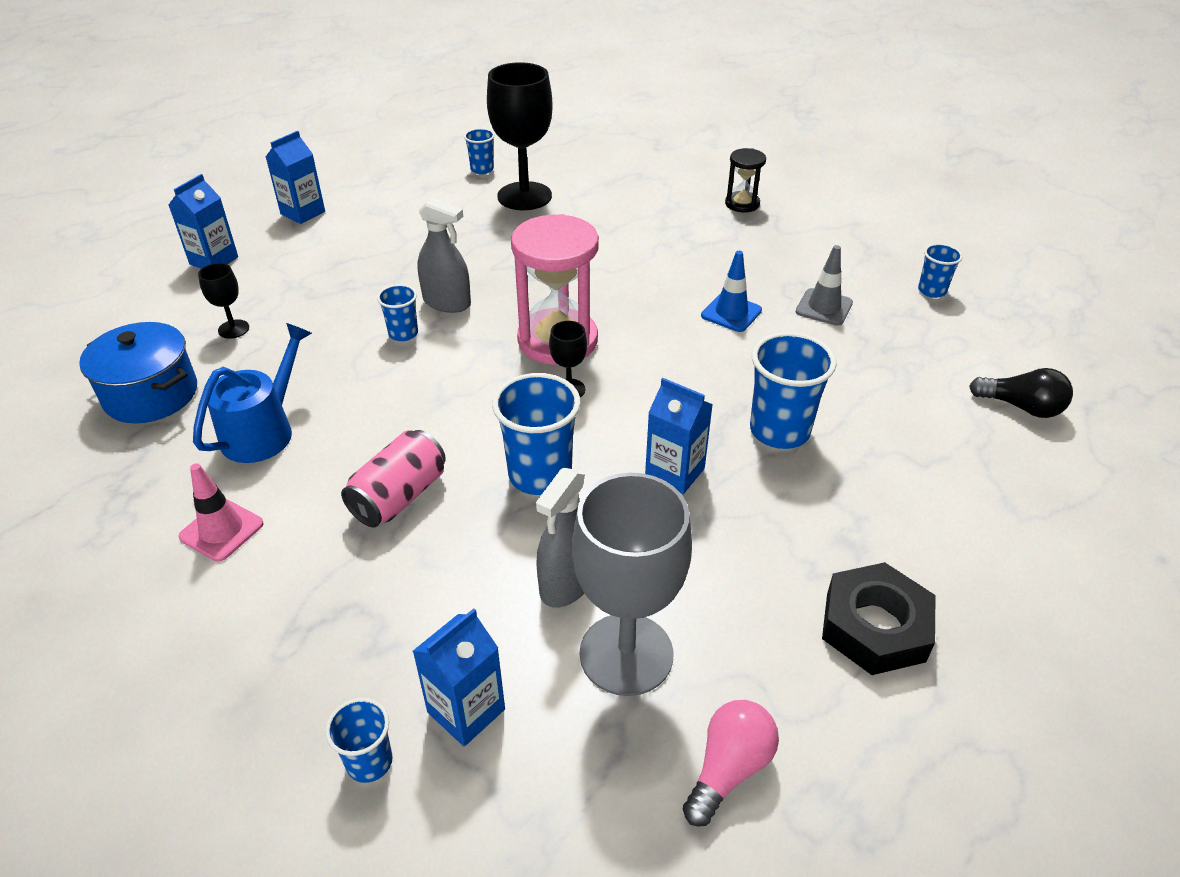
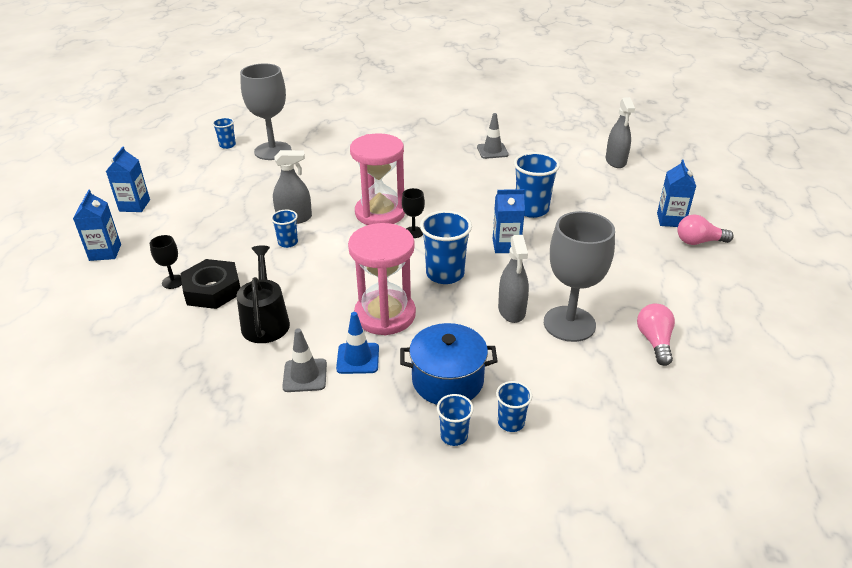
camera: 35 degrees left, 5 degrees down
(151, 395) = (163, 336): blue pot -> blue pot (447, 380)
(221, 530) = (305, 375): pink traffic cone -> grey traffic cone
(263, 431) = (265, 321): blue watering can -> black watering can
(399, 496) = (385, 315): pink can -> pink hourglass
(466, 711) = (528, 380): blue carton -> blue carton (670, 220)
(524, 196) = (273, 151): black goblet -> grey goblet
(731, 313) = (452, 169): blue traffic cone -> blue traffic cone (358, 358)
(742, 204) = (399, 117): black hourglass -> none
(875, 626) = (650, 265): black nut -> black nut (212, 290)
(932, 291) = (531, 127): blue cup -> blue cup (454, 436)
(1019, 629) = (699, 242): none -> pink light bulb
(1021, 407) = (615, 161): black light bulb -> grey spray bottle

